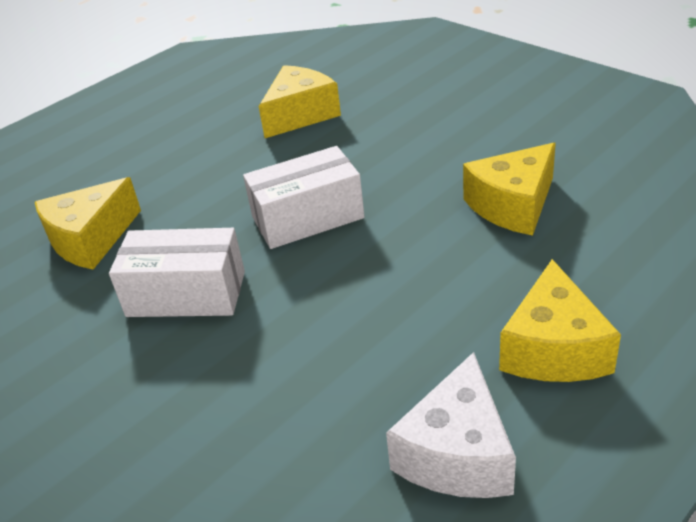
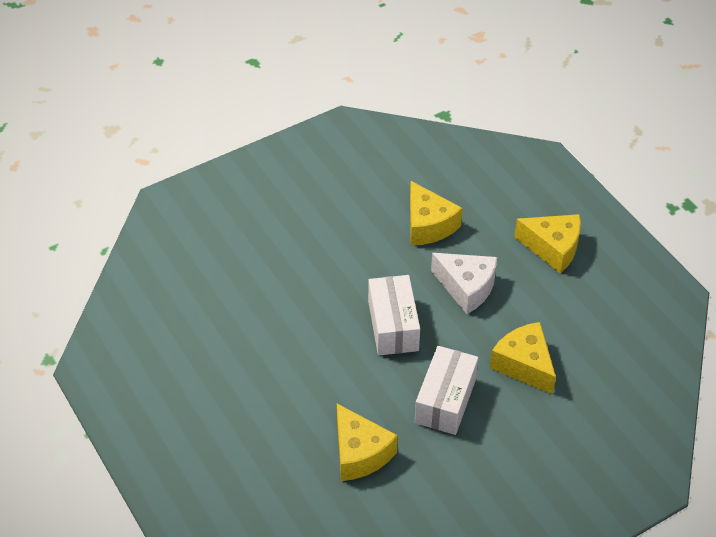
camera: 80 degrees left, 10 degrees up
(300, 114) = (254, 306): yellow cheese -> yellow cheese (524, 365)
(457, 454) = (607, 304): white cheese -> white cheese (466, 287)

